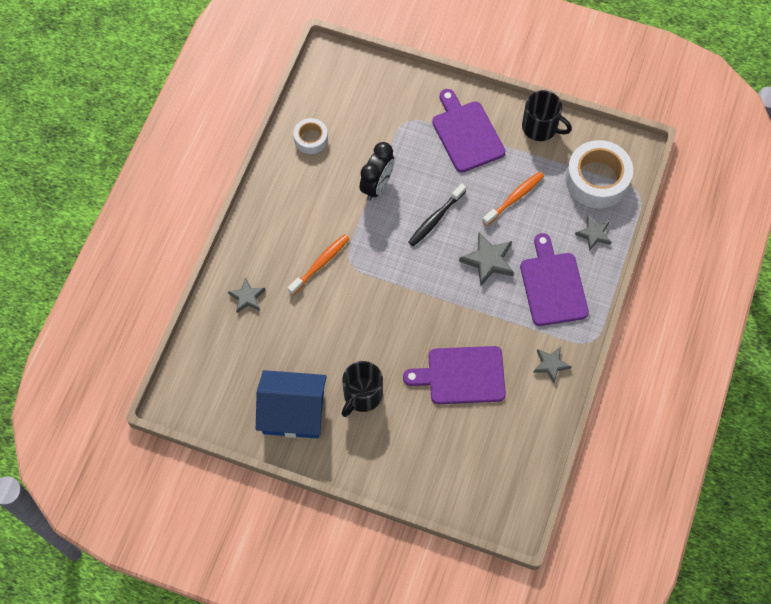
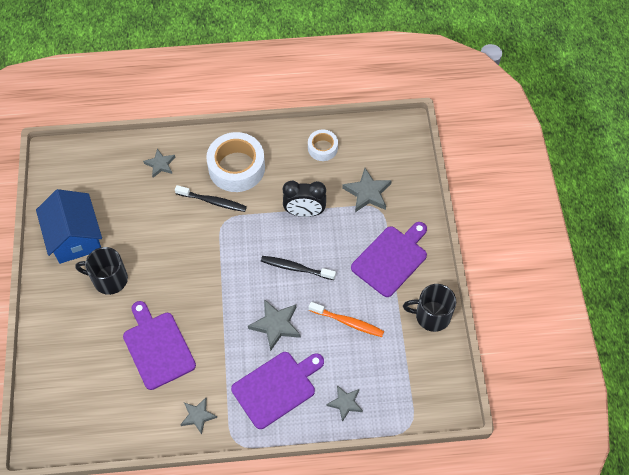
camera: 65 degrees right, 5 degrees down
(320, 264) = (213, 201): orange toothbrush -> black toothbrush
(384, 122) = (367, 193): none -> grey star
(540, 127) = (431, 316): black mug -> black mug turned 90 degrees clockwise
(597, 180) = (403, 384): white tape -> white tape (236, 167)

